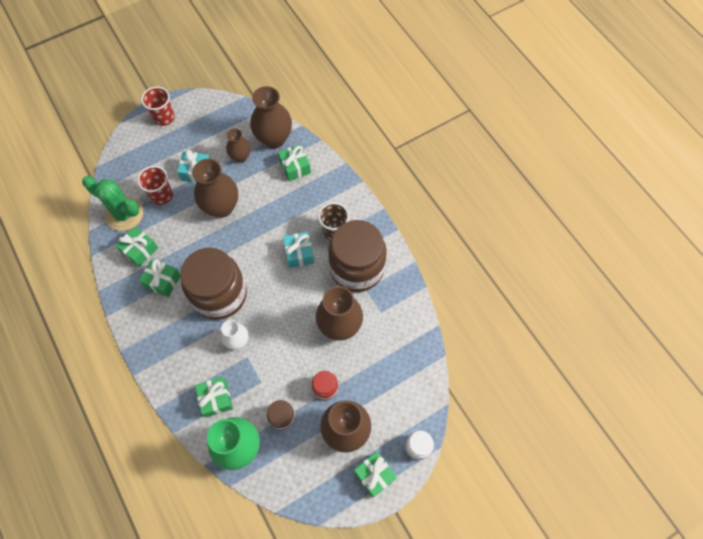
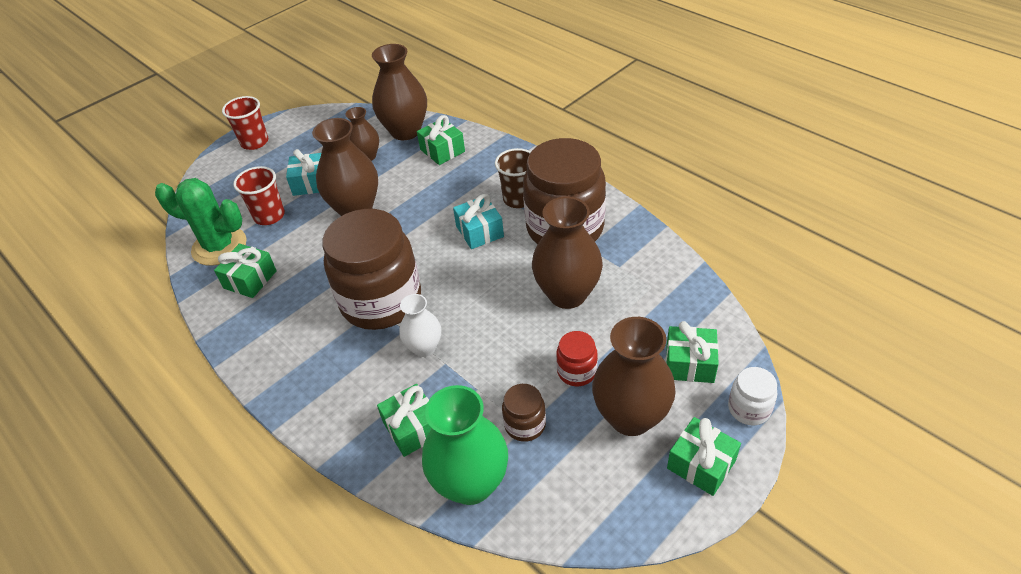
camera: 10 degrees left, 20 degrees down
(162, 281) = (292, 306): green gift -> green gift (689, 363)

